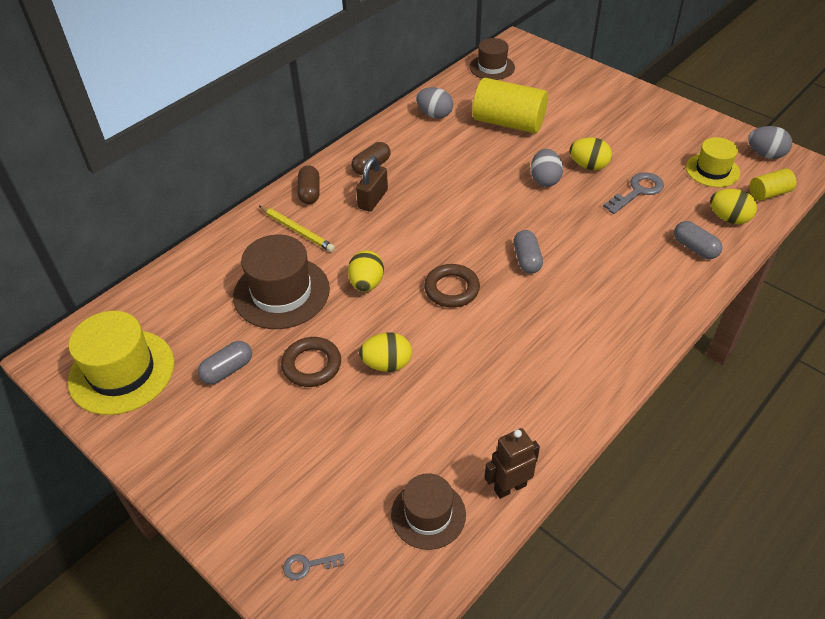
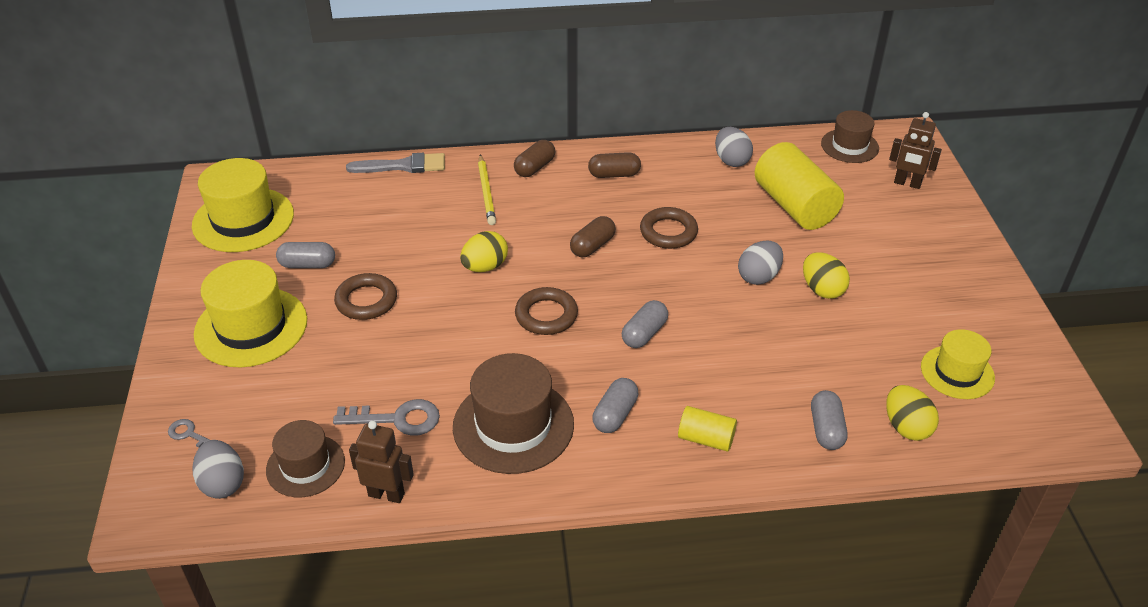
camera: 40 degrees right, 5 degrees down
(205, 249) = (403, 166): none -> grey brush
(245, 448) = (251, 327): none -> yellow hat
(281, 292) = (414, 233): brown hat -> brown hat (513, 425)
(373, 199) = (579, 202): brown padlock -> none
(387, 364) = (419, 338): yellow egg -> none
(420, 223) = (592, 246): none -> brown capsule
(456, 184) = (668, 232): none -> brown ring
(552, 73) = (907, 183): none -> brown robot
(577, 323) = (615, 415): none -> grey capsule
(637, 191) = (841, 342): grey key -> grey key (397, 419)
(765, 154) = (1048, 395): grey egg -> grey egg (223, 483)
(768, 193) = (992, 433): yellow cylinder -> yellow cylinder (706, 439)

